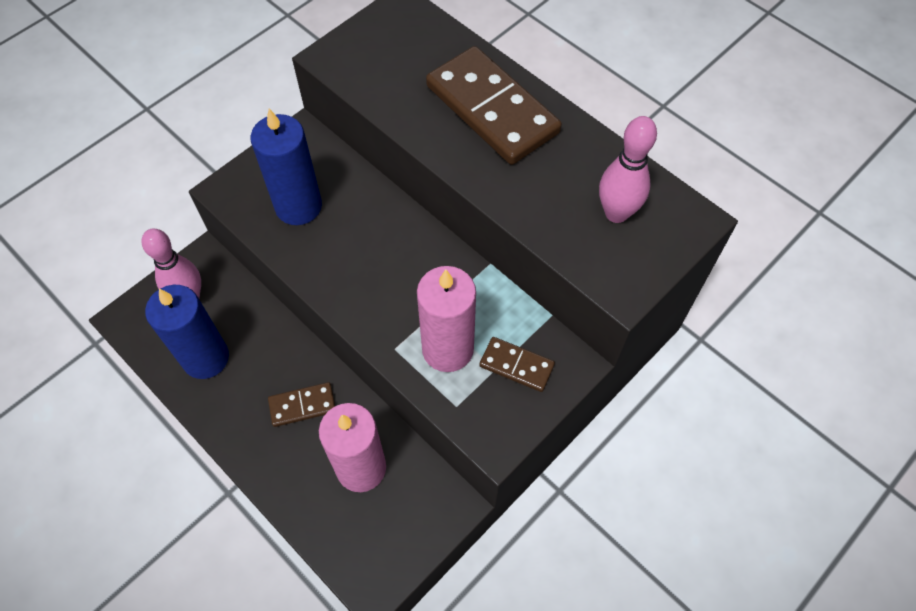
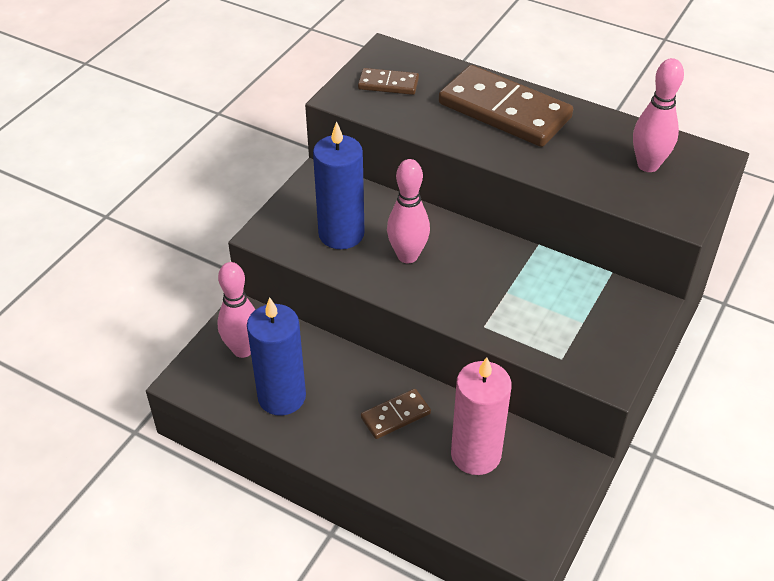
camera: 15 degrees left, 15 degrees down
(352, 247) = (407, 256): none -> pink bowling pin
(447, 349) = (532, 316): pink candle -> none
(516, 366) = (600, 316): brown domino -> brown domino (388, 84)

